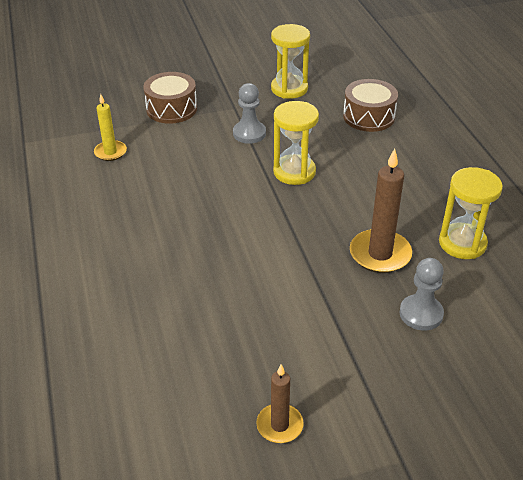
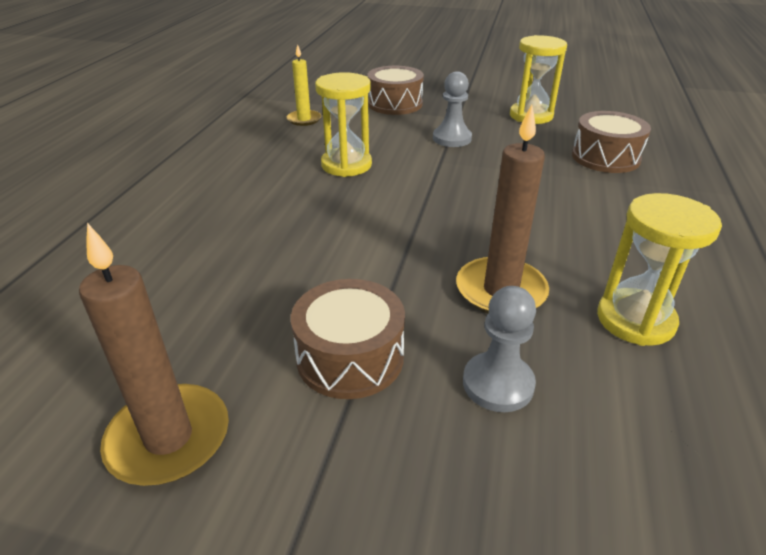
camera: 30 degrees right, 5 degrees down
(279, 425) = (169, 438): brown candle -> brown candle, size x1.63
(294, 172) = (469, 181): yellow hourglass -> yellow hourglass (346, 165)
(332, 334) = (350, 357): none -> brown drum

